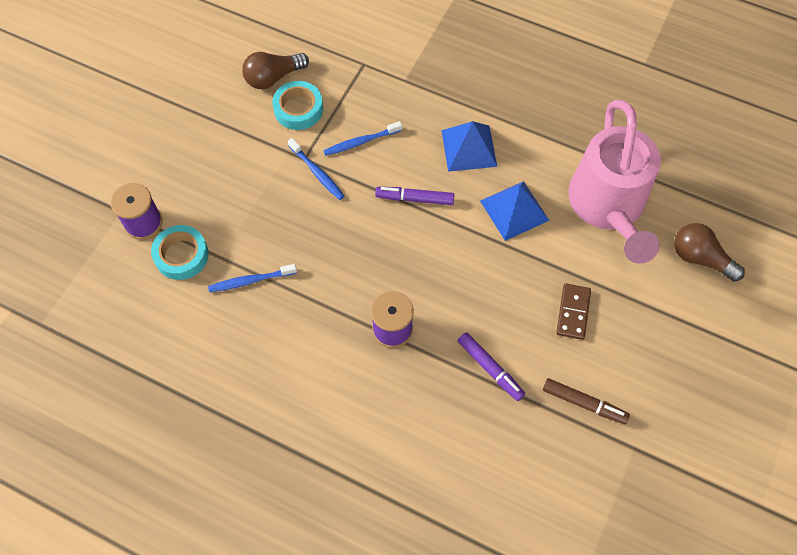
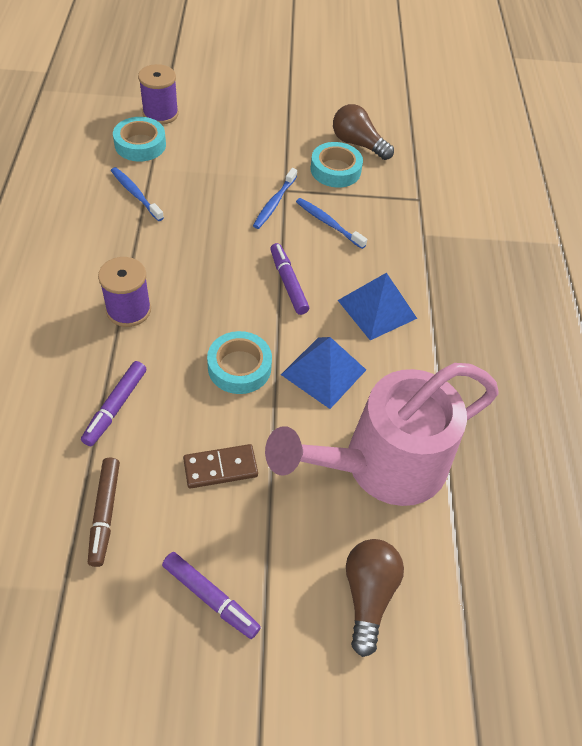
camera: 60 degrees right, 10 degrees down
(486, 266) = (239, 367): none -> turquoise tape
(671, 354) = (210, 597): none -> purple marker

